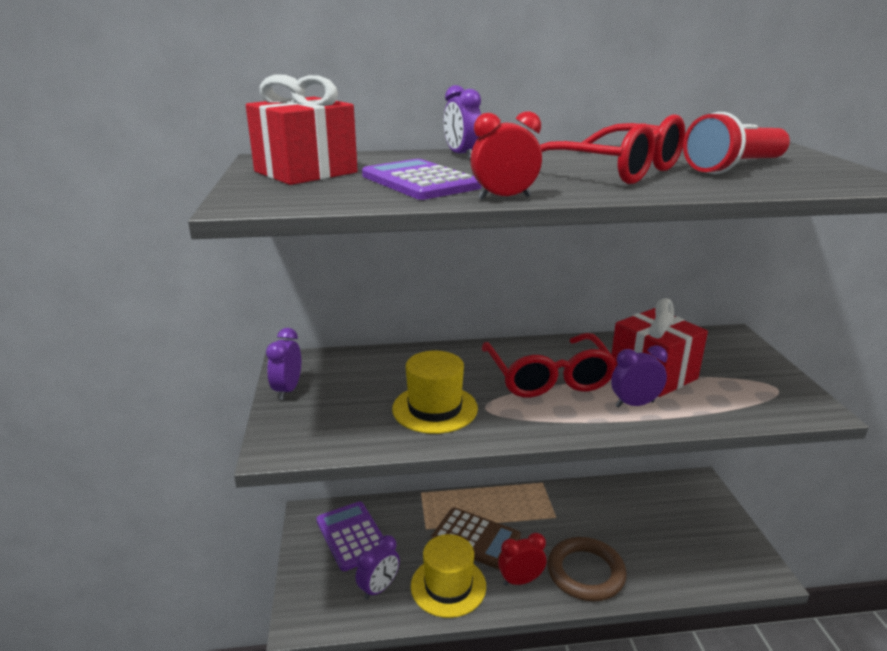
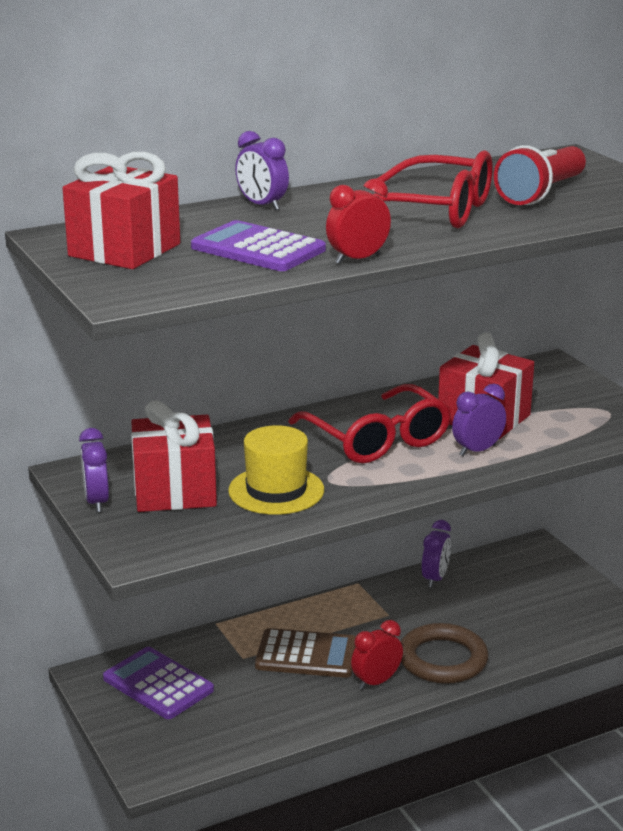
camera: 20 degrees left, 0 degrees up
(353, 393) = (175, 491): none -> red gift
(379, 588) = (221, 724): purple clock -> purple clock (435, 578)
(448, 586) = (299, 705): yellow hat -> none

